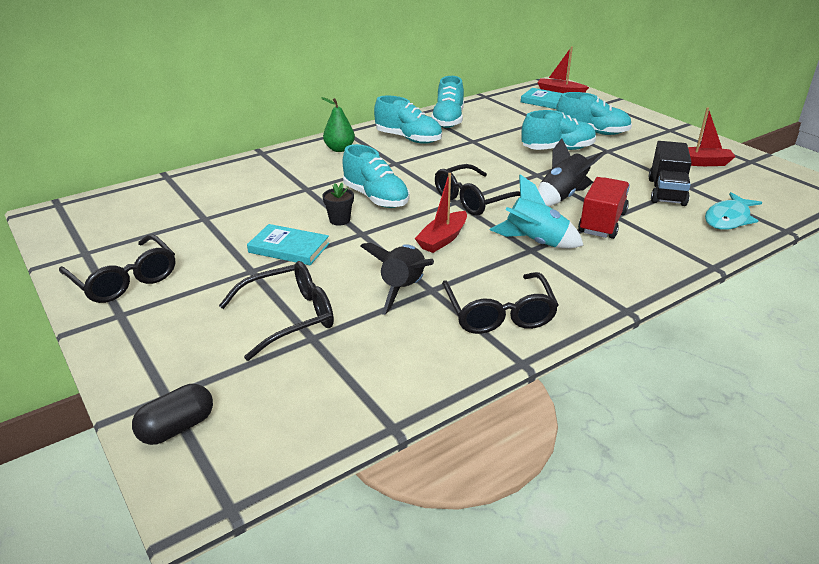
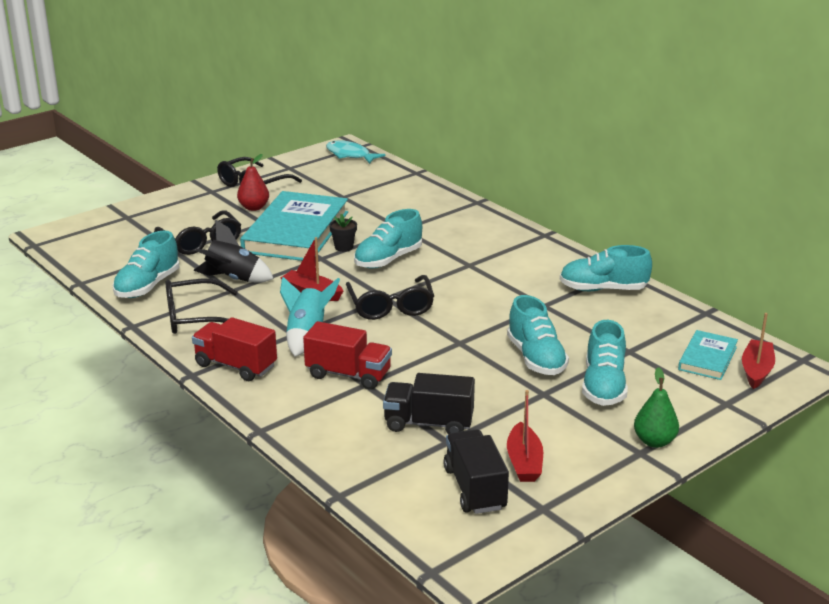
camera: 85 degrees right, 5 degrees down
(177, 428) = (99, 224): black capsule -> none
(200, 278) = (254, 207): none -> red pear
(289, 248) = (296, 232): turquoise book -> turquoise book, size x2.03
(339, 149) = (496, 235): green pear -> green pear (654, 441)
(408, 139) = (536, 268): turquoise shoe -> turquoise shoe (147, 286)
(474, 200) = (391, 306): black glasses -> black glasses turned 150 degrees counterclockwise
(562, 196) = (405, 355): black rocket -> none
(602, 282) = (236, 366): none -> red truck
(728, 219) = (364, 458): turquoise fish -> turquoise fish (350, 155)
(743, 180) = (475, 488): none -> black truck

